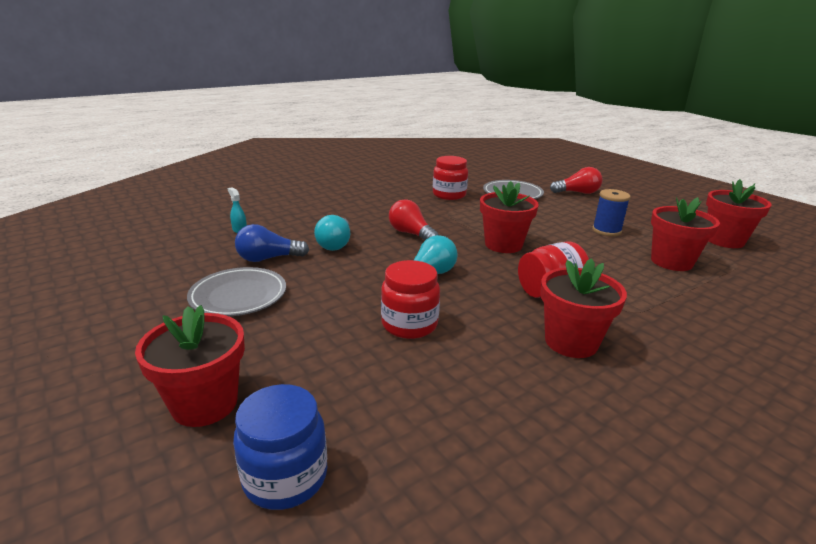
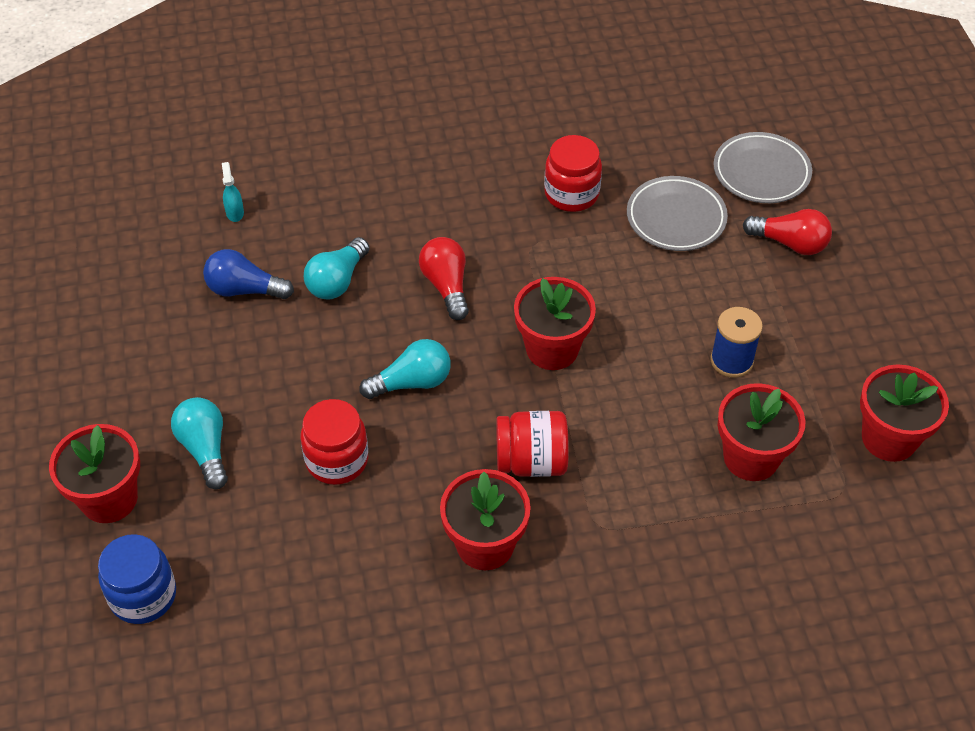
camera: 25 degrees right, 25 degrees up
(238, 296) = (186, 354): grey plate -> grey plate (761, 172)
(288, 345) = (205, 449): none -> turquoise light bulb

